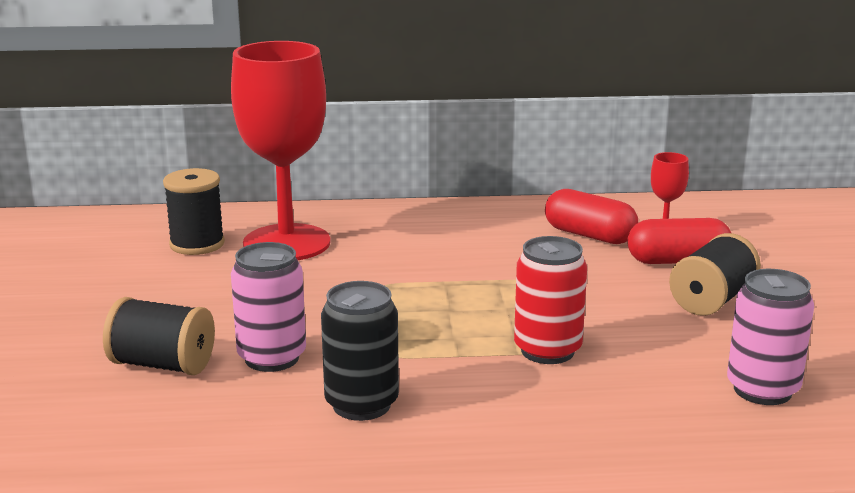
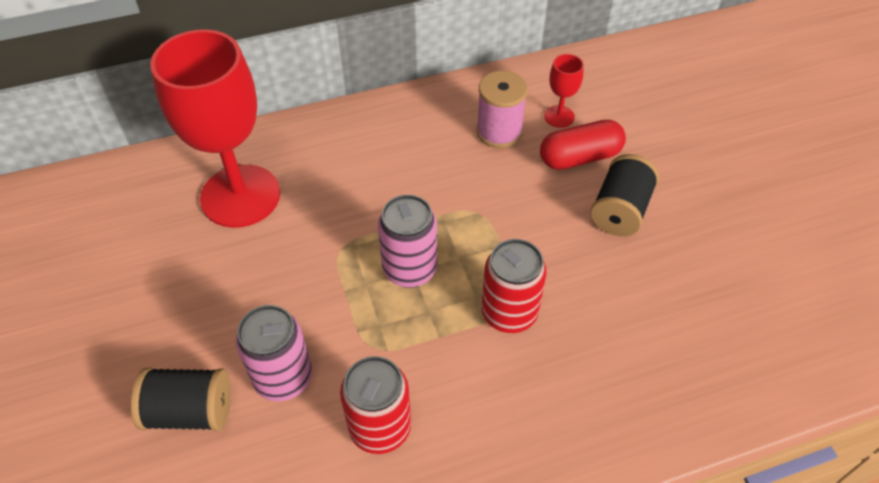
camera: 15 degrees left, 30 degrees up
(197, 244) = (158, 214): black spool -> none
(361, 404) = (380, 428): black can -> red can
(589, 235) = (499, 132): red capsule -> pink spool
(762, 390) = (686, 329): pink can -> pink can (409, 269)

